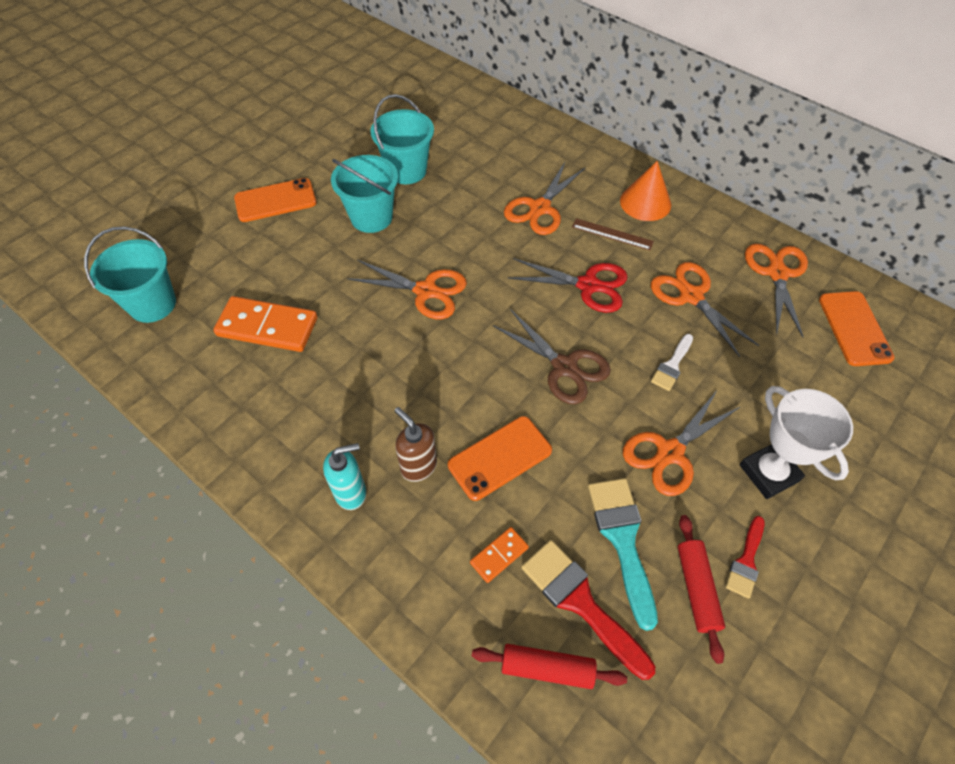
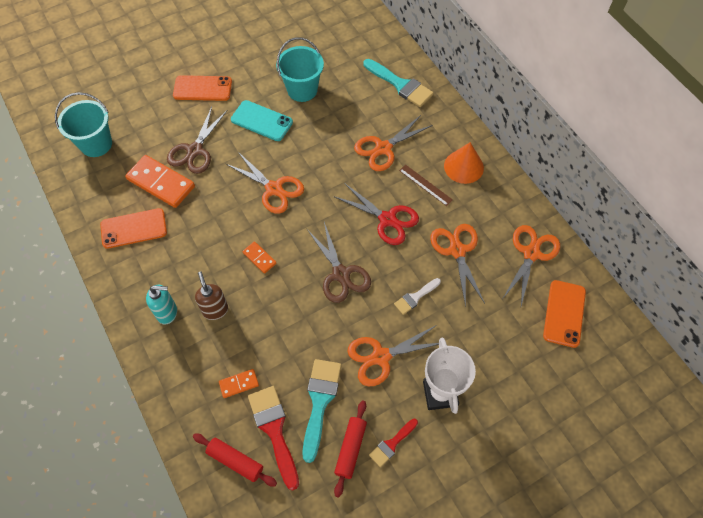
camera: 20 degrees right, 5 degrees up
(297, 275) = (195, 150): none -> brown scissors
(371, 217) = (262, 121): turquoise bucket -> turquoise phone
(447, 380) = (259, 258): none -> orange domino
(500, 458) = (268, 322): orange phone -> orange phone (134, 228)
(524, 136) = (400, 85): none -> turquoise brush

